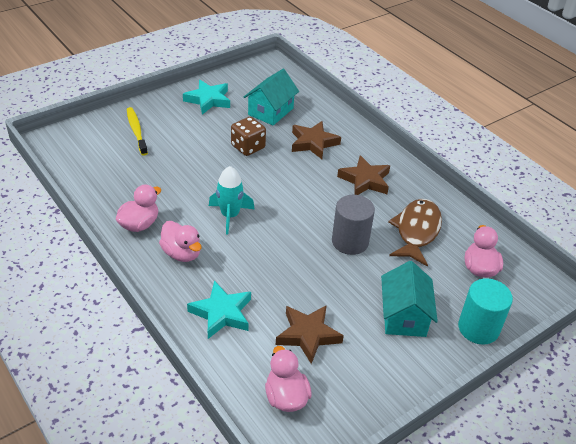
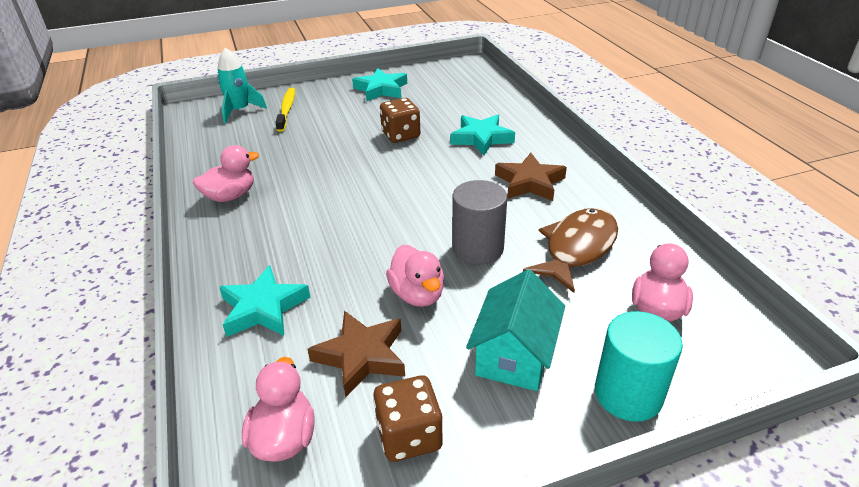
camera: 20 degrees right, 5 degrees down
(182, 253) = (258, 232): pink duck -> pink duck (417, 294)
(230, 216) = (339, 200): turquoise rocket -> turquoise rocket (240, 111)
(271, 111) = (446, 105): turquoise house -> none
(313, 143) = (481, 138): brown star -> turquoise star
(361, 379) = (409, 436): none -> brown dice

